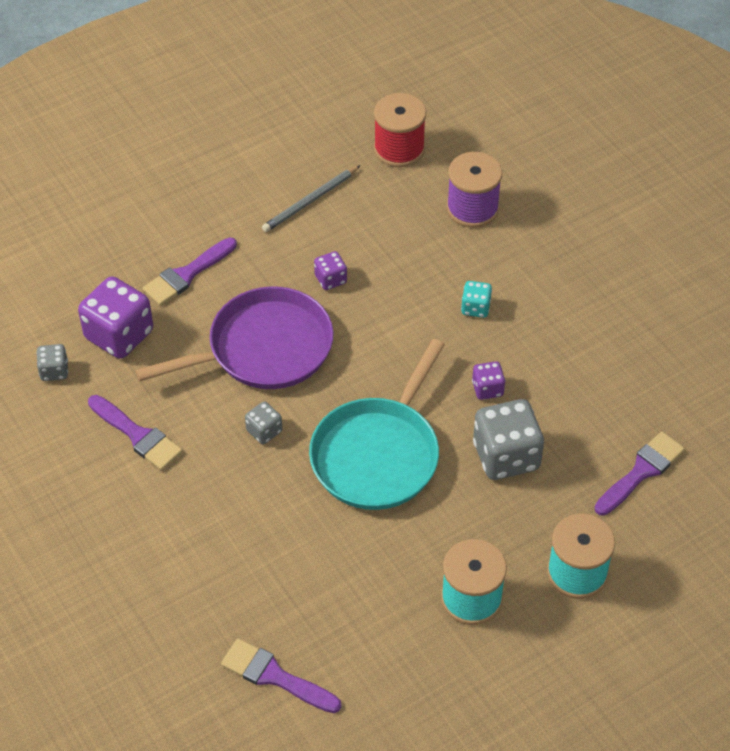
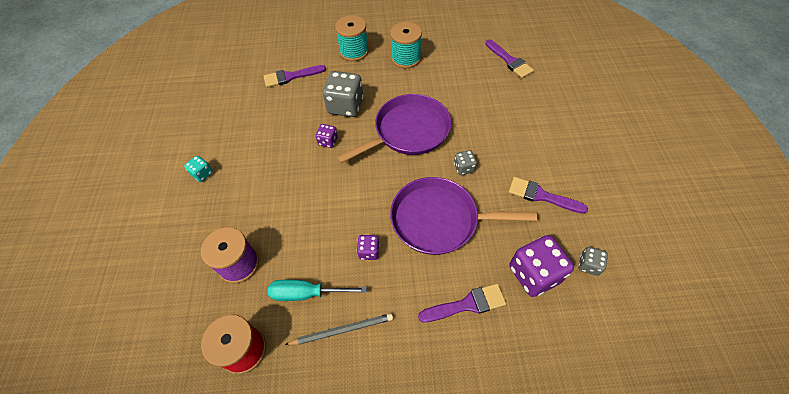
camera: 150 degrees left, 5 degrees up
(137, 435) = (541, 196): purple brush -> purple brush turned 45 degrees counterclockwise
(372, 214) = (307, 293): none -> turquoise screwdriver
(378, 455) = (408, 131): turquoise pan -> purple pan
(475, 308) = (296, 190): turquoise dice -> turquoise dice (202, 174)

